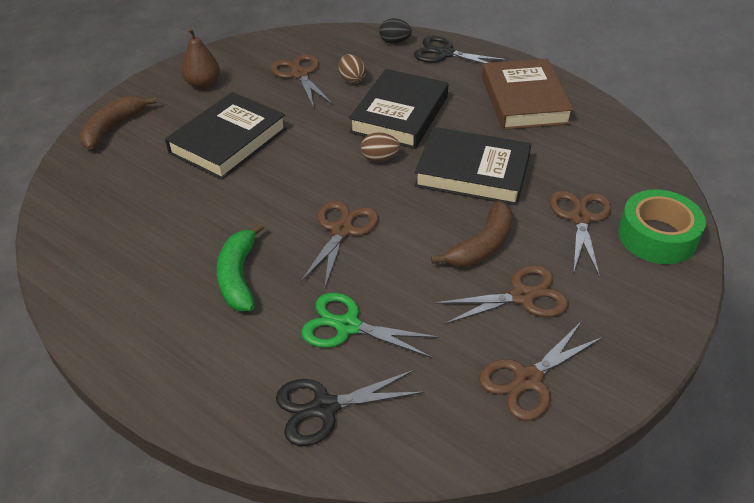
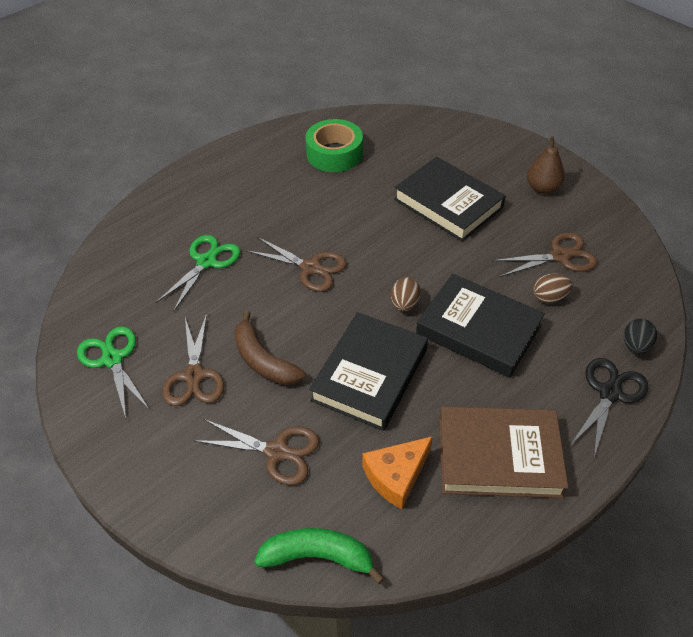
camera: 100 degrees right, 5 degrees up
(113, 128) = (476, 138): brown banana -> none
(239, 276) = (277, 207): green banana -> green banana (318, 556)
(325, 408) = (142, 244): black scissors -> none
(528, 379) = (112, 359): brown scissors -> green scissors
(567, 147) = (396, 476): none -> orange cheese
(657, 236) = (230, 516): green tape -> green tape (334, 154)

